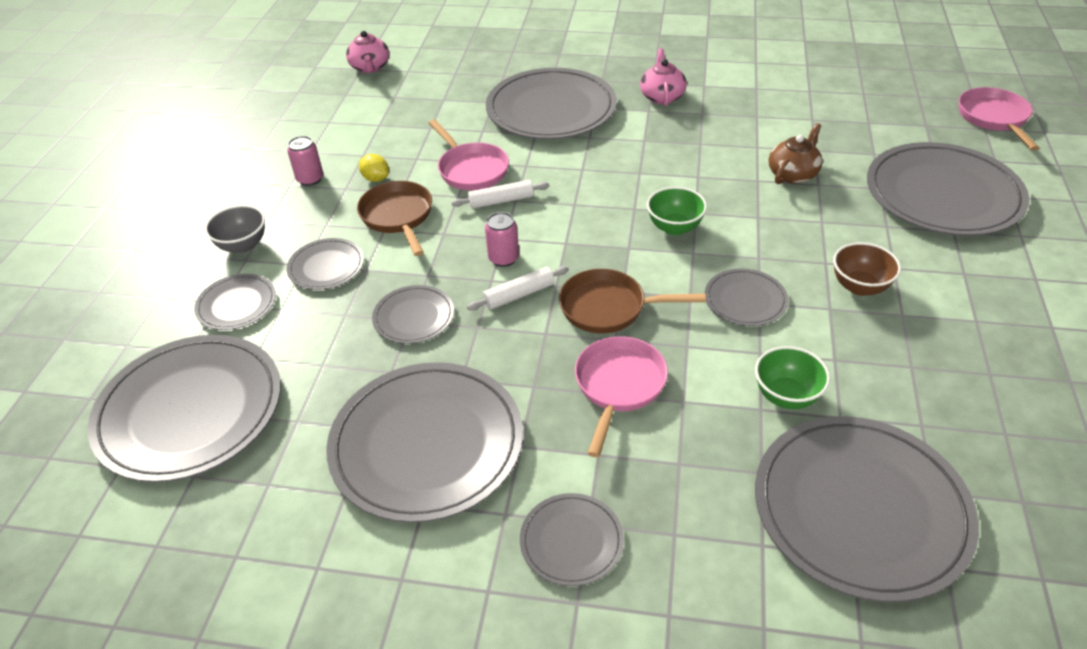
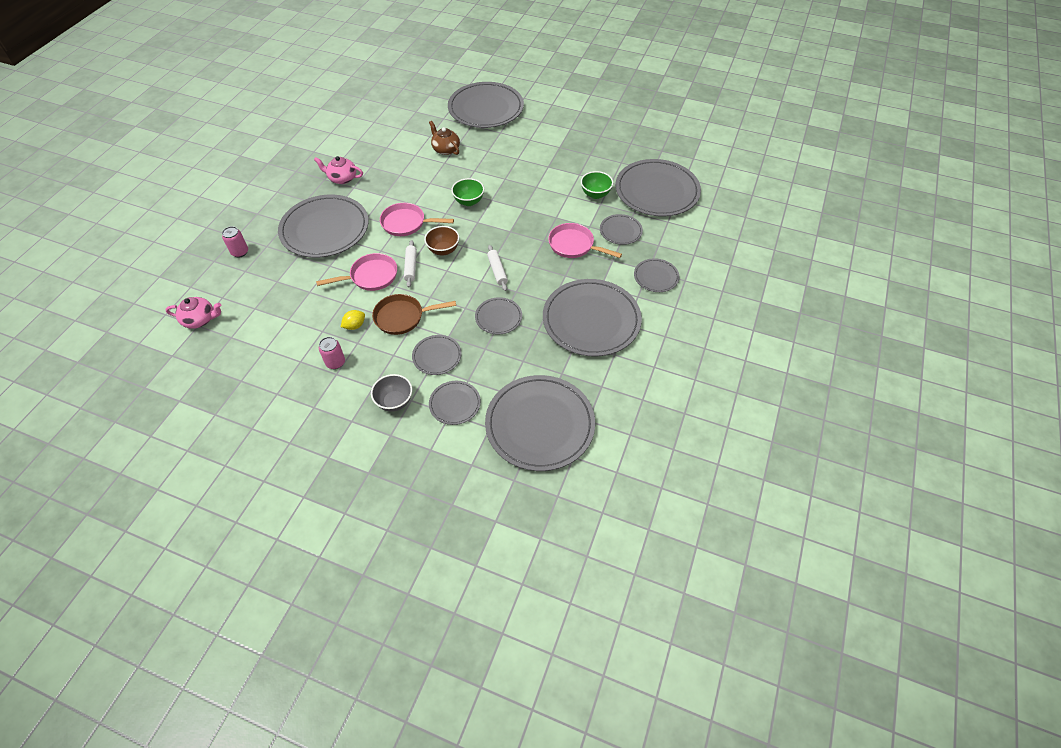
camera: 80 degrees left, 10 degrees up
(503, 258) = (464, 273): pink can -> pink can (240, 252)
(608, 307) = (520, 238): brown pan -> none
(745, 300) = (532, 191): grey plate -> grey plate (620, 231)
(859, 287) = (537, 153): brown bowl -> brown bowl (443, 250)
(994, 118) = (436, 73): pink pan -> pink pan (406, 223)

